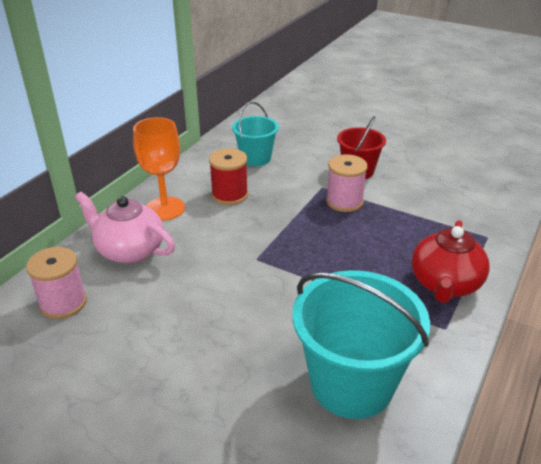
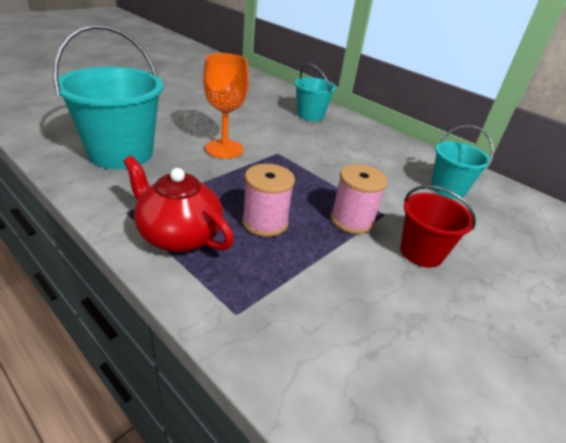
camera: 100 degrees right, 0 degrees up
(63, 303) = (268, 94): pink spool -> pink spool (265, 222)
(130, 250) = (310, 115): pink teapot -> turquoise bucket
(165, 208) = (360, 133): orange goblet -> orange goblet (224, 149)
(229, 195) = (376, 161): red spool -> none

